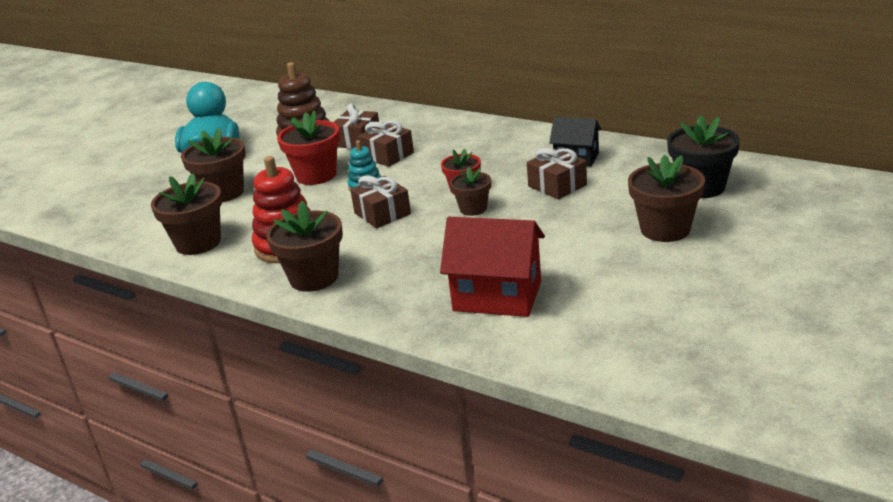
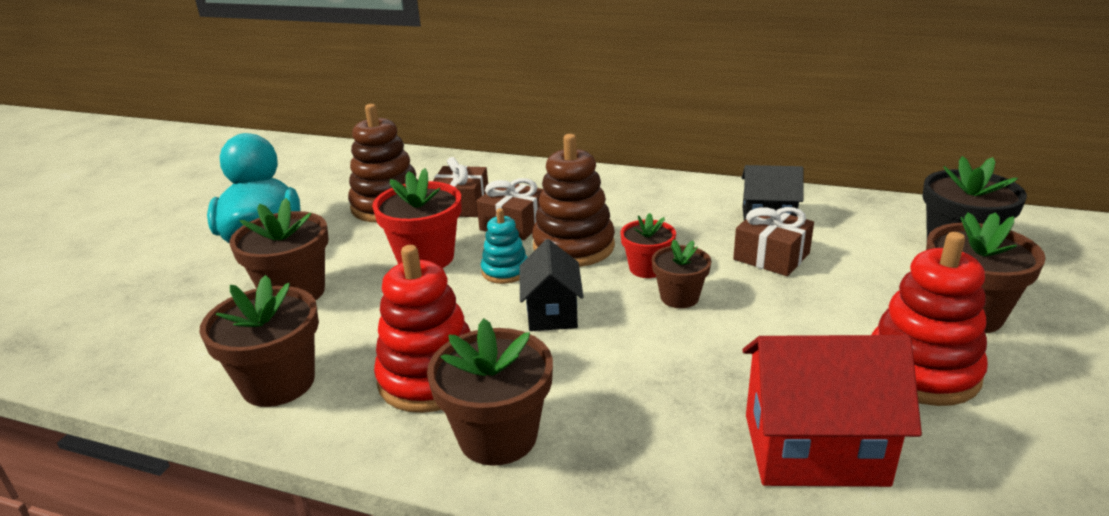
camera: 15 degrees left, 0 degrees up
(382, 213) = (552, 313): brown gift -> black house
(421, 172) = (573, 246): none -> brown stacking toy
(602, 260) = (922, 371): none -> red stacking toy

